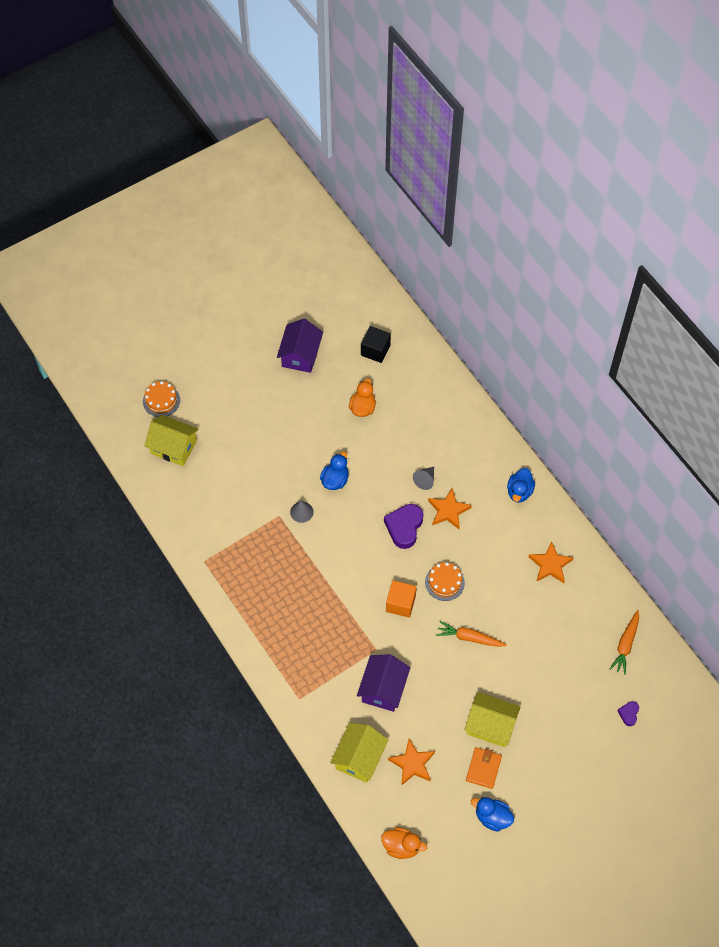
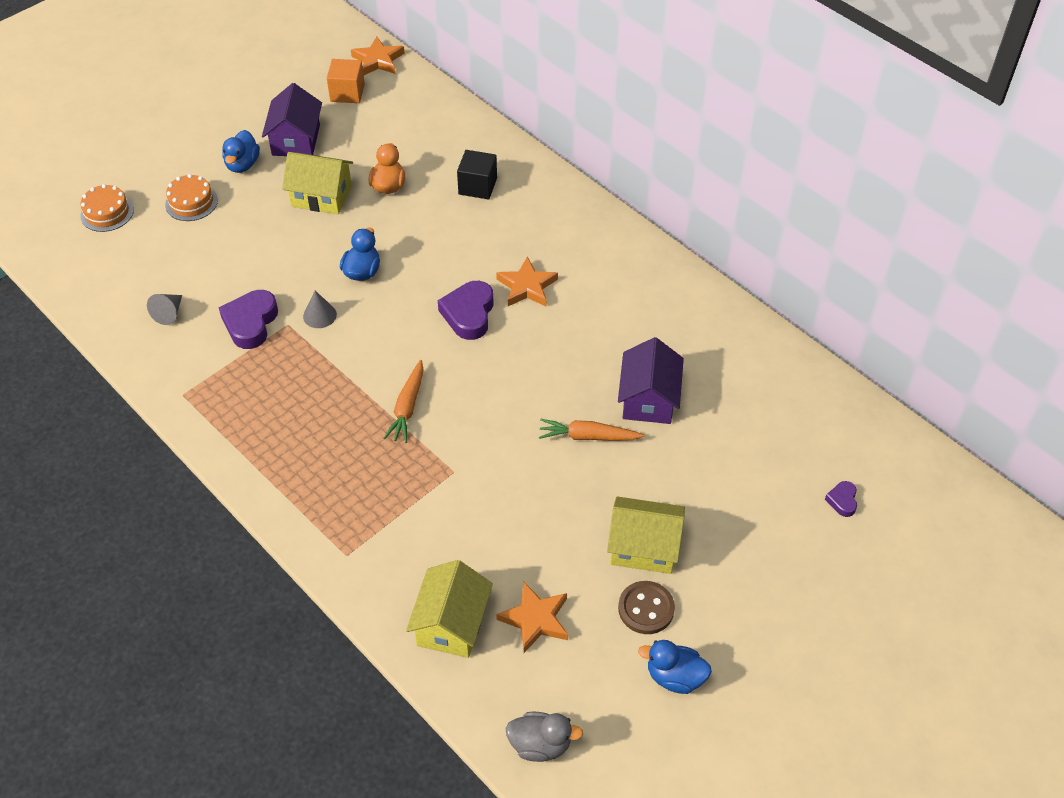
camera: 10 degrees left, 10 degrees down
(173, 447) = (128, 263): yellow house -> yellow house (321, 196)
(254, 511) = (250, 323): none -> purple heart
(375, 350) = (396, 123): black cube -> black cube (477, 186)
(383, 689) = (473, 522): purple house -> purple house (648, 399)
(400, 603) = (480, 407): orange cube -> orange cube (347, 93)
(401, 846) = (540, 744): orange duck -> grey duck
(425, 480) = (488, 256): grey cone -> grey cone (169, 313)
(444, 582) = (538, 372): orange cake -> orange cake (191, 202)
(483, 768) = (646, 609): orange wallet -> brown button
(519, 492) = (620, 252): blue duck -> blue duck (242, 164)
(550, 565) = (682, 331): orange star -> orange star (378, 60)
(625, 644) = (813, 413): orange carrot -> orange carrot (407, 407)

